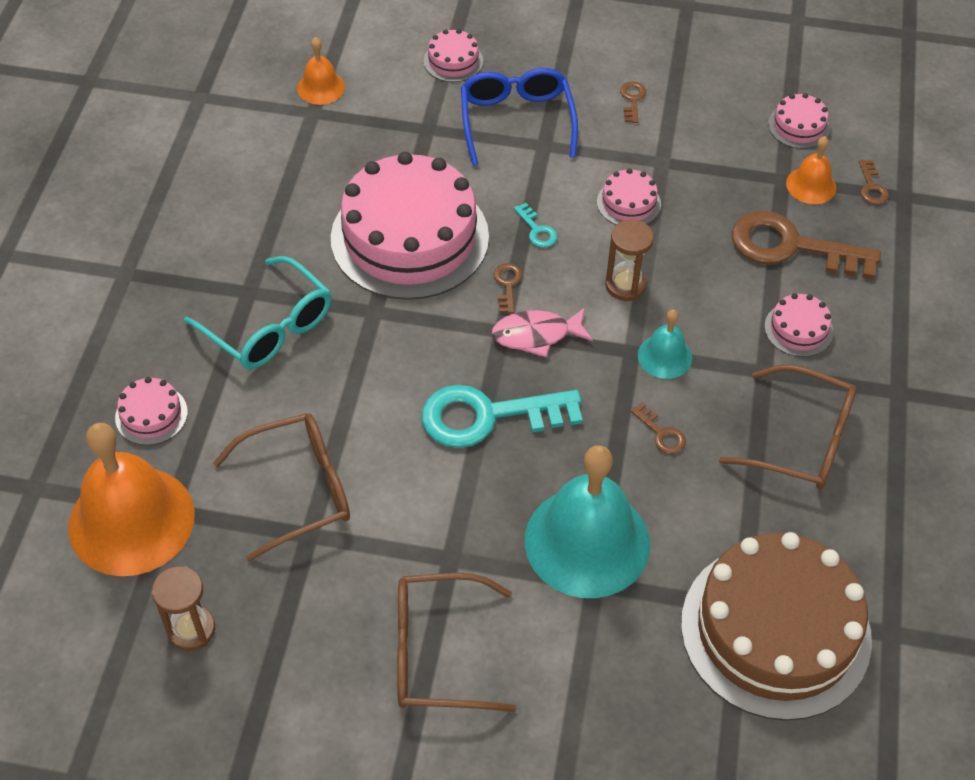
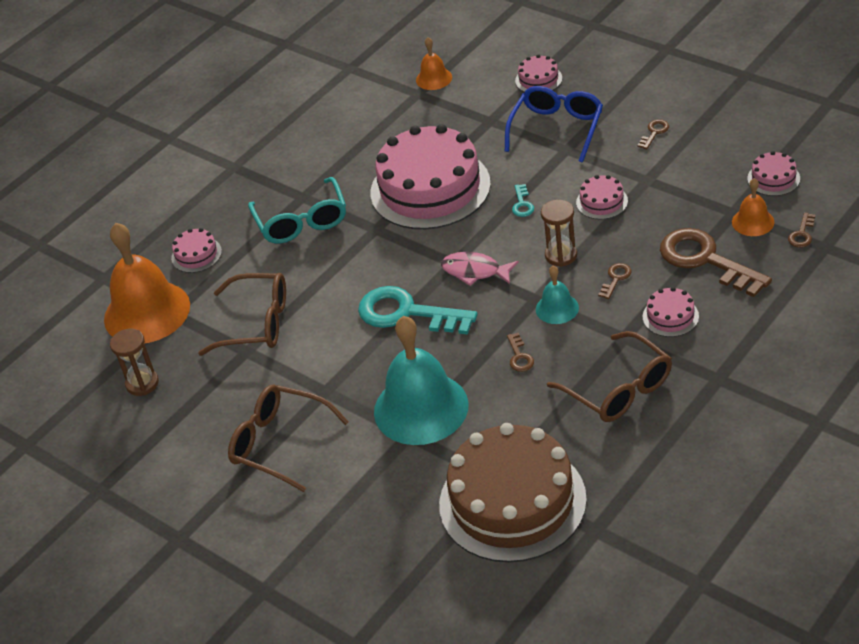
camera: 35 degrees right, 10 degrees down
(507, 285) = (477, 234): brown key -> brown key (615, 279)

